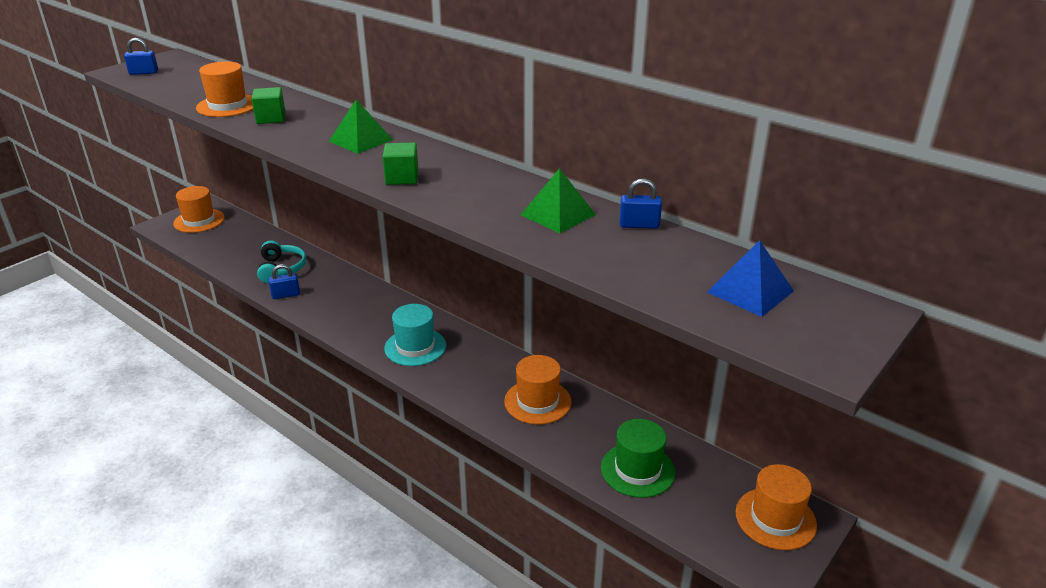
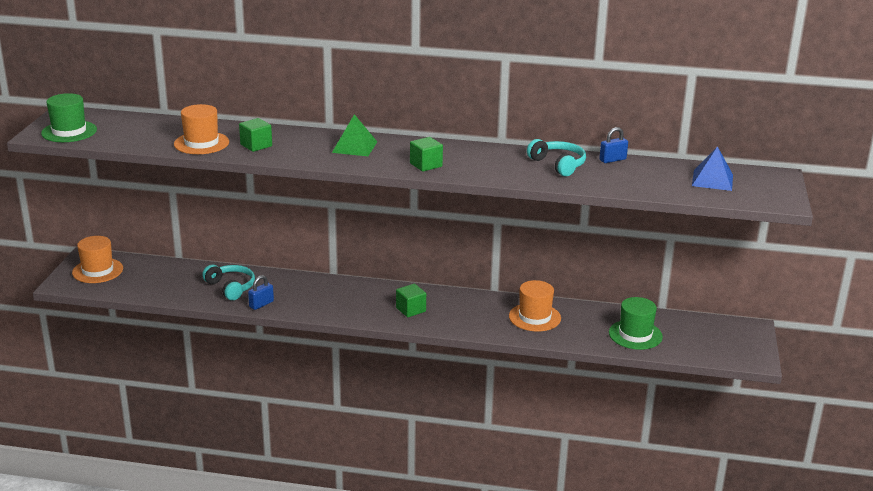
camera: 30 degrees left, 5 degrees down
(143, 73) = (69, 131): blue padlock -> green hat
(415, 347) = (411, 310): turquoise hat -> green cube
(558, 214) = (558, 164): green pyramid -> turquoise headphones
(775, 518) = (733, 334): orange hat -> none

